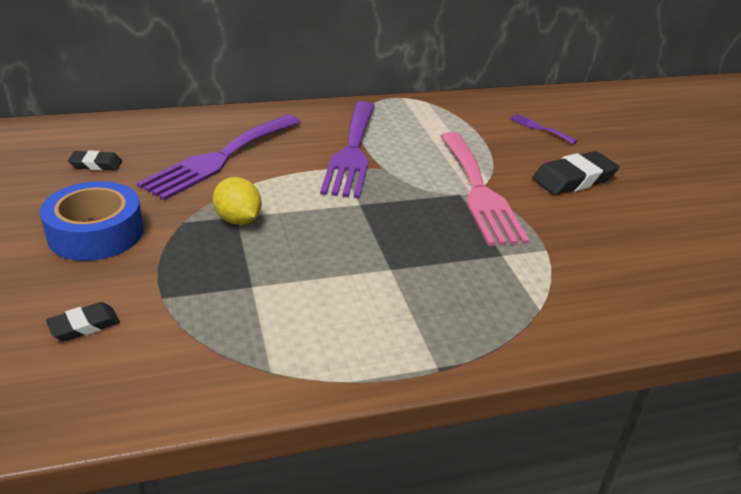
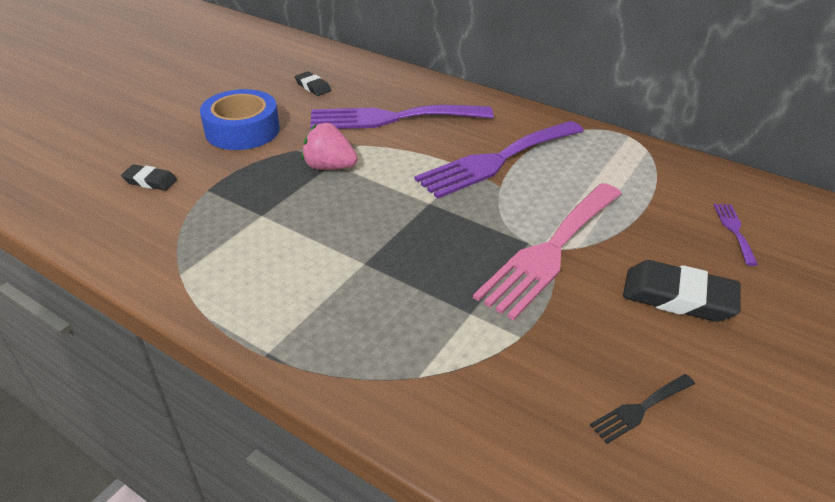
camera: 50 degrees right, 5 degrees up
(238, 220) = (329, 167): yellow lemon -> pink strawberry
(648, 246) = (640, 409): none -> black fork

